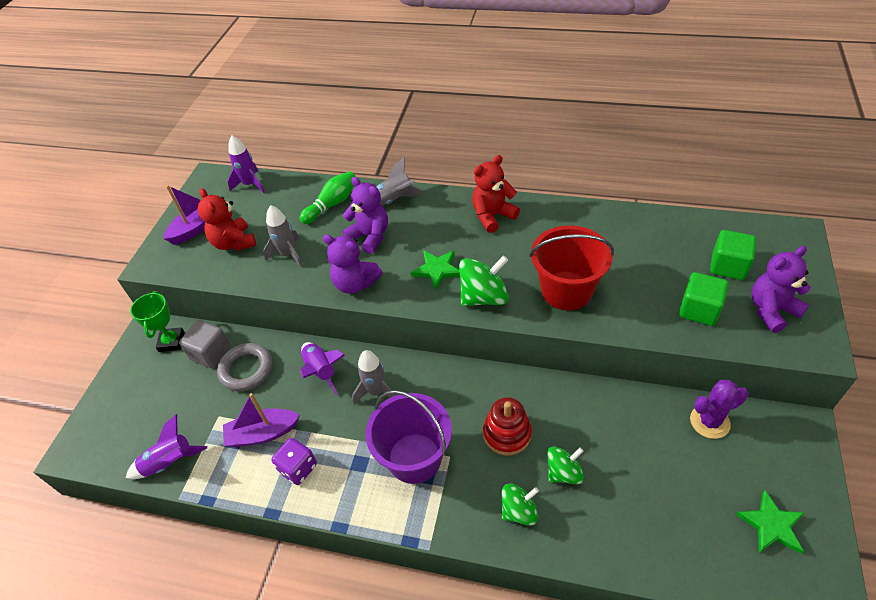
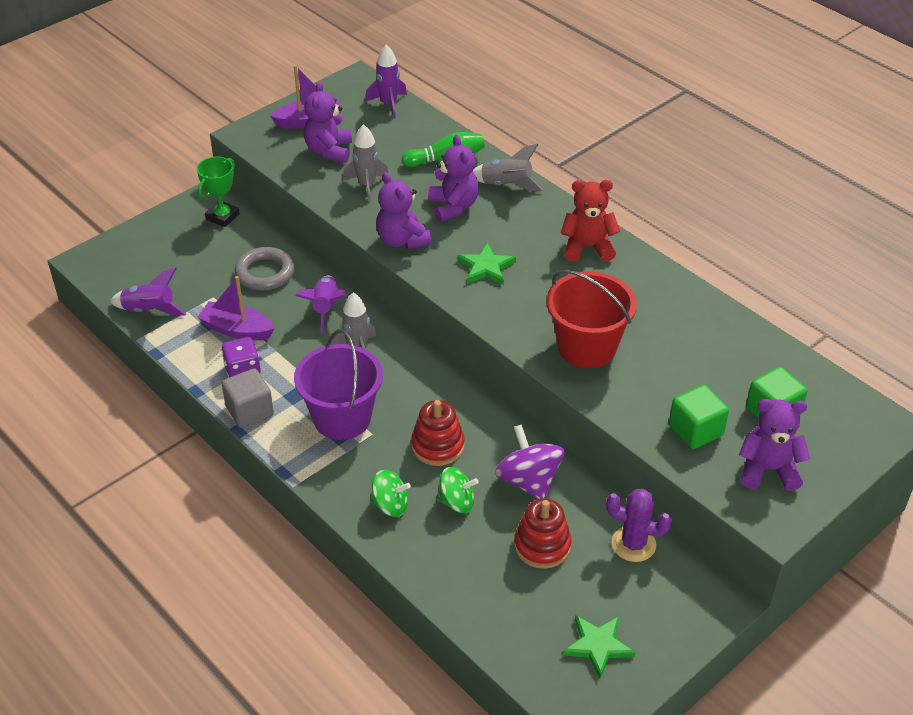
camera: 30 degrees right, 5 degrees down
(210, 353) = (246, 243): grey cube -> grey cube (249, 411)
(234, 243) = (329, 151): red teddy bear -> purple teddy bear
(484, 297) = (504, 312): green spinning top -> none
(595, 419) = (529, 481): none -> purple spinning top
(655, 467) = (542, 546): none -> red stacking toy

